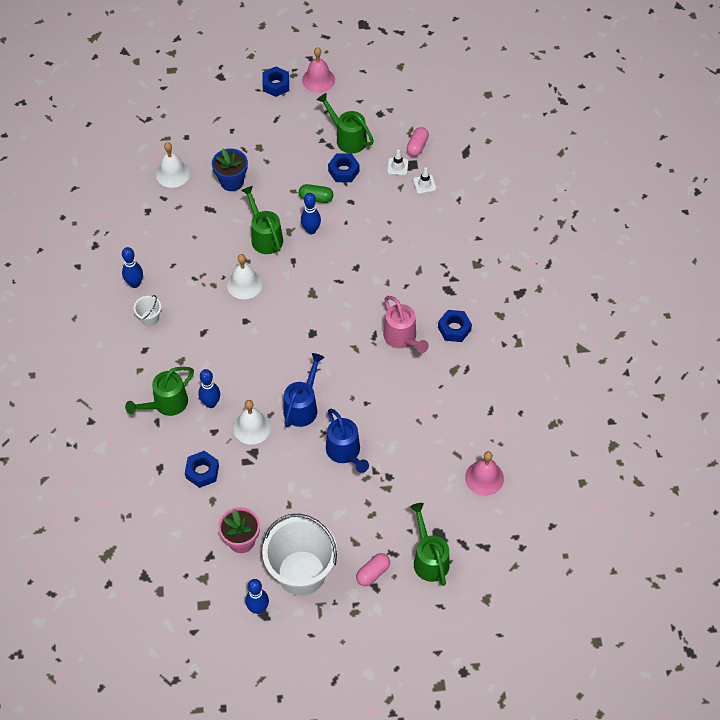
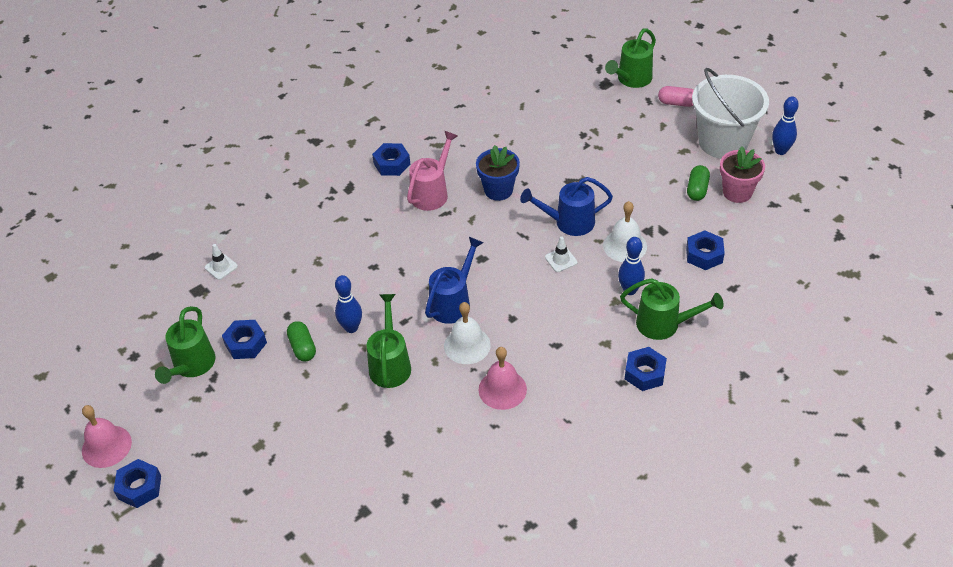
camera: 120 degrees left, 10 degrees down
(135, 283) = (548, 446): blue bowling pin -> none
(140, 367) = (645, 373): none -> blue nut
(149, 318) = (580, 402): white bucket -> none
(172, 173) = (360, 512): white bell -> none
(232, 182) = (331, 441): blue flower pot -> blue flower pot (498, 190)
(264, 236) = (390, 363): green watering can -> green watering can turned 150 degrees clockwise
(266, 514) = (697, 189): none -> green capsule
(345, 453) = (587, 171): blue watering can -> blue watering can (453, 302)
(397, 166) = (209, 300): white traffic cone -> white traffic cone (561, 260)
(417, 146) = (168, 298): pink capsule -> none
(484, 478) = (528, 82): pink bell -> pink bell (502, 389)

